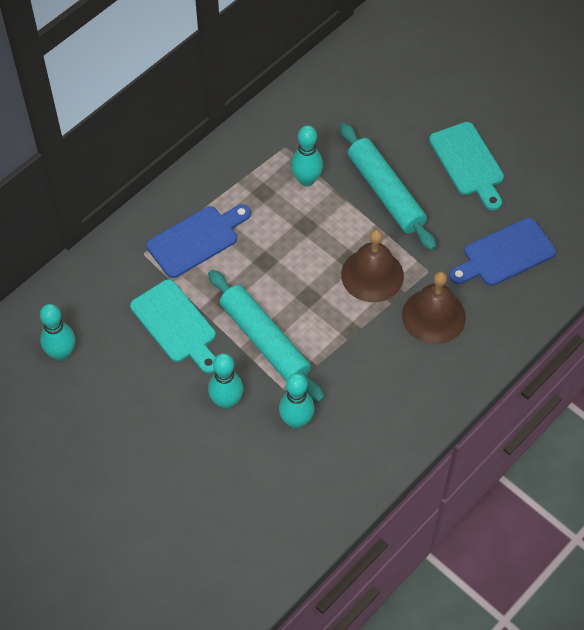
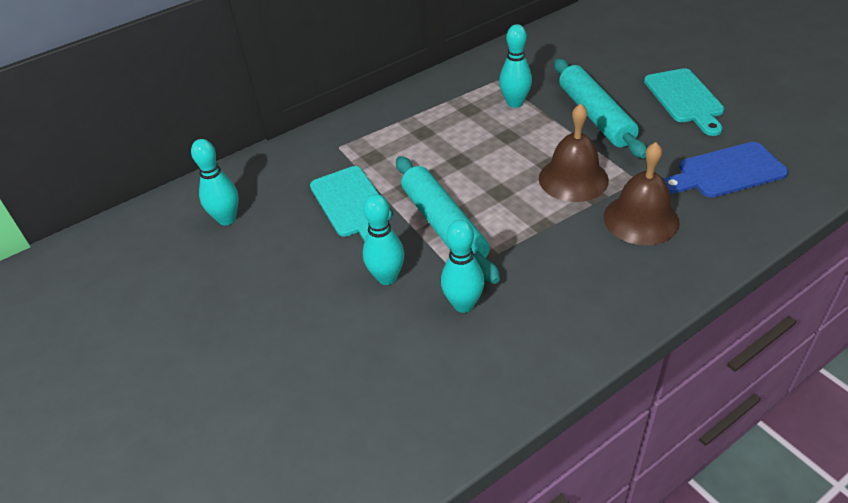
camera: 15 degrees right, 15 degrees down
(196, 239) = (394, 140): blue cutting board -> none

